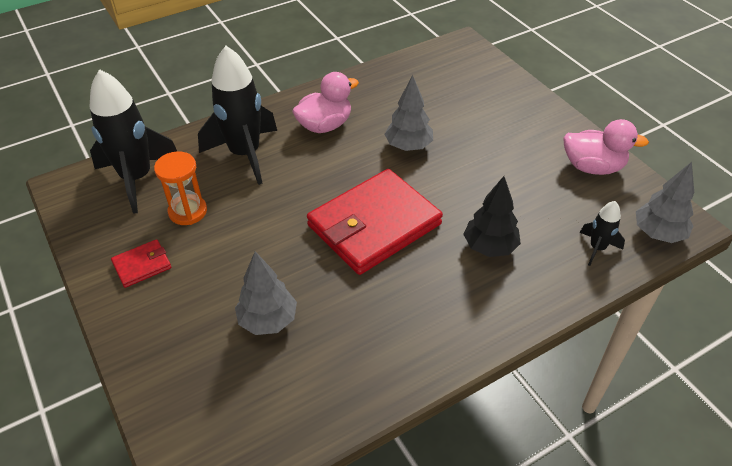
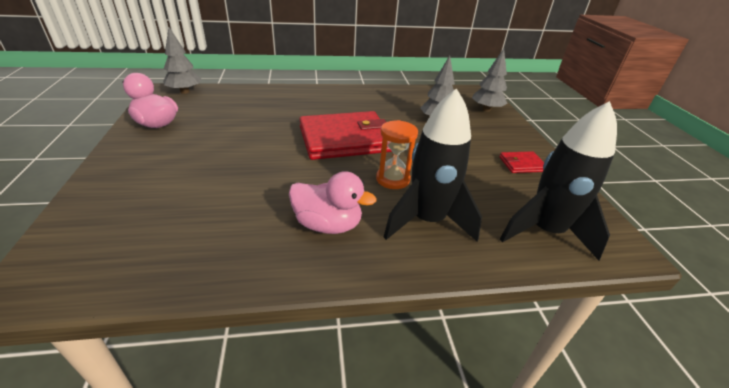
camera: 160 degrees left, 10 degrees down
(188, 211) = (488, 187): orange hourglass -> orange hourglass (393, 179)
(325, 125) = (328, 224): pink duck -> pink duck turned 150 degrees counterclockwise
(408, 146) = (267, 178): grey tree -> grey tree (486, 109)
(490, 247) = (284, 112): black tree -> none
(597, 248) = (227, 96): black rocket -> none

